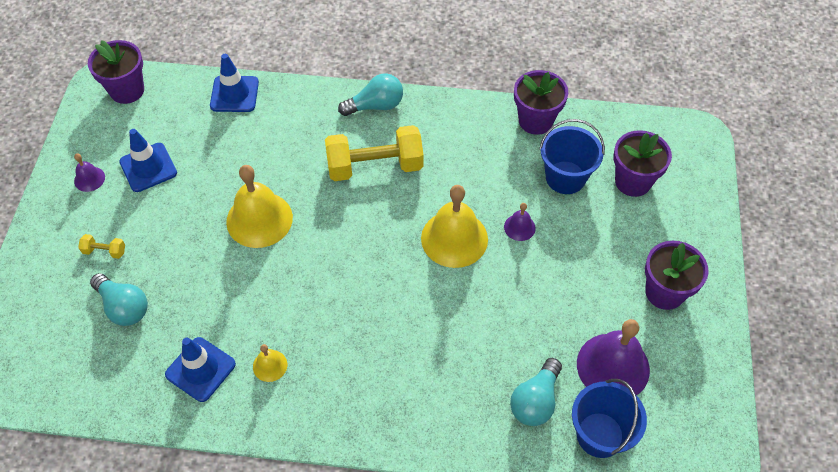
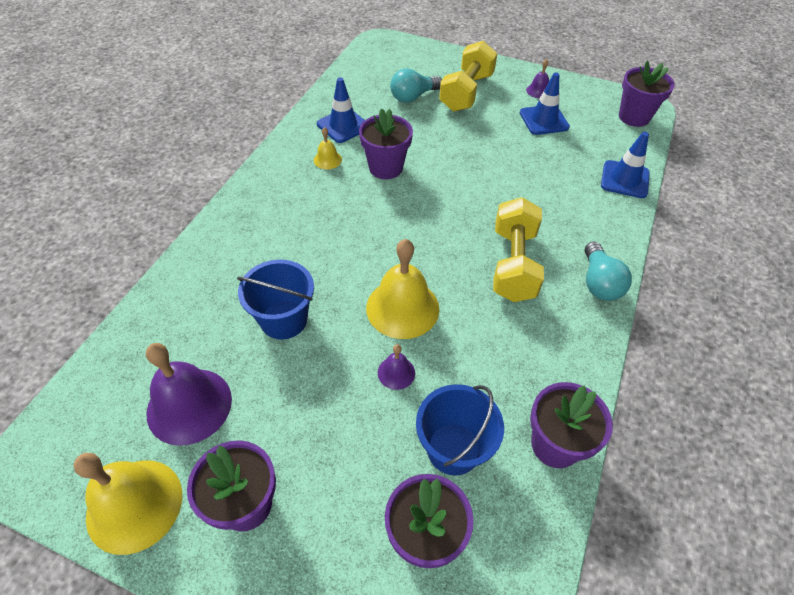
camera: 105 degrees right, 5 degrees down
(104, 251) = (466, 92): yellow dumbbell -> yellow dumbbell, size x2.40
(259, 219) = (471, 174): yellow bell -> yellow bell (134, 505)
(269, 301) = (385, 168): none -> purple flower pot
(535, 401) = (196, 323): turquoise light bulb -> none
(600, 435) = (130, 365): blue bucket -> blue bucket (284, 319)

